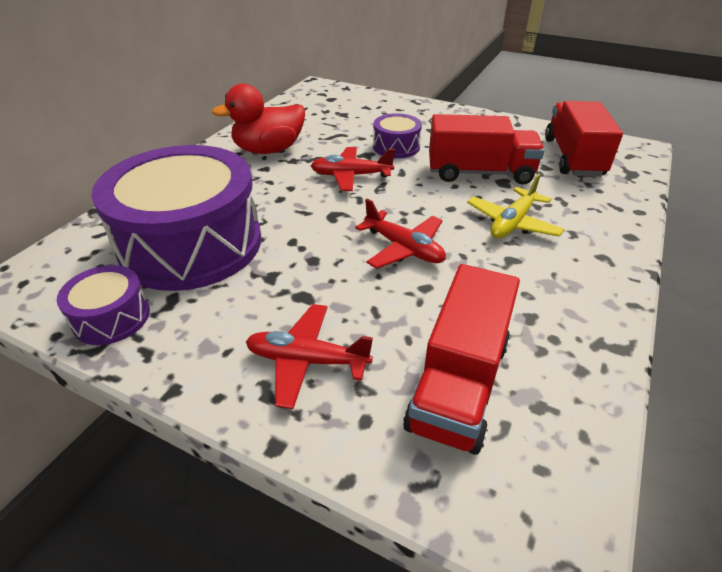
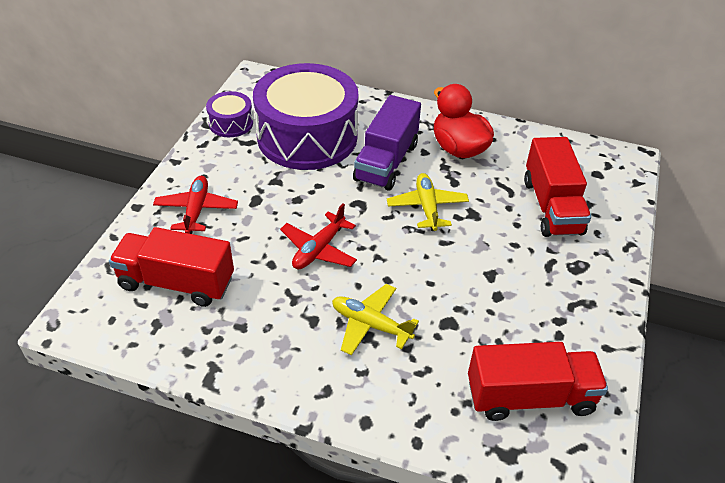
camera: 80 degrees right, 5 degrees up
(270, 191) = (386, 162): none -> purple truck
(351, 176) = (427, 207): red plane -> yellow plane
(396, 147) = (498, 235): purple drum -> none
(480, 173) = (462, 303): red truck -> red truck (552, 206)

